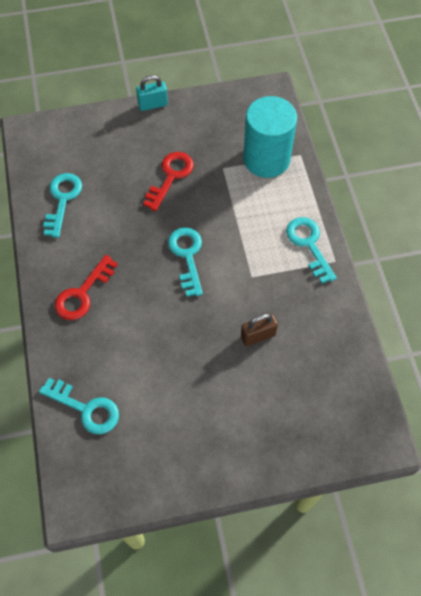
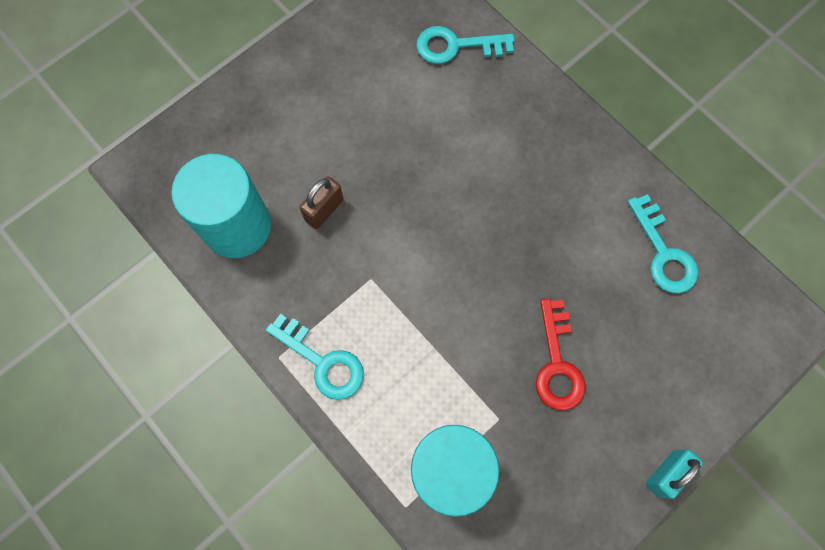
camera: 150 degrees right, 10 degrees up
(82, 294) = (548, 153): red key -> none
(187, 256) = (463, 263): turquoise key -> none
(324, 356) = (237, 226): none -> turquoise cylinder

